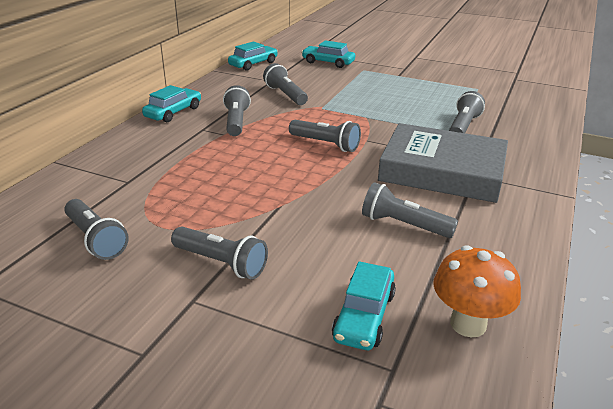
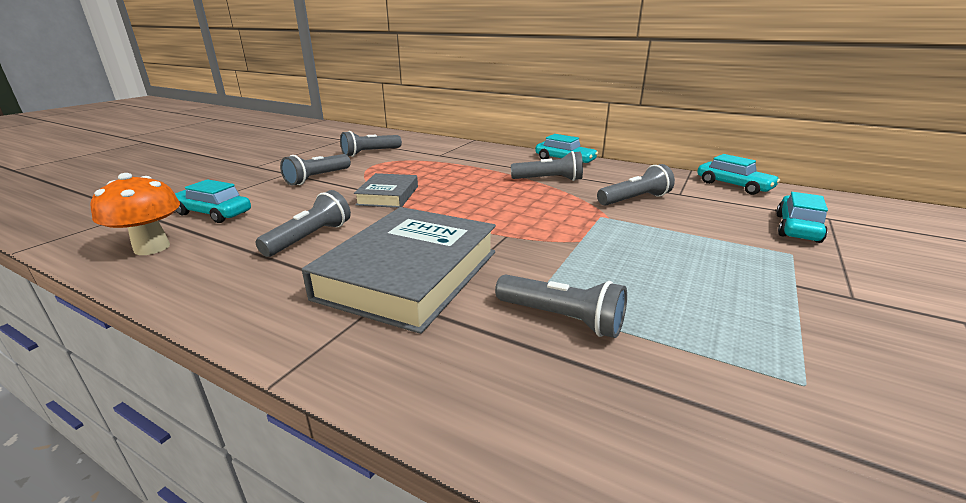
camera: 95 degrees right, 5 degrees down
(286, 199) = (388, 195): none -> grey book
(325, 144) = (495, 214): grey flashlight -> none

